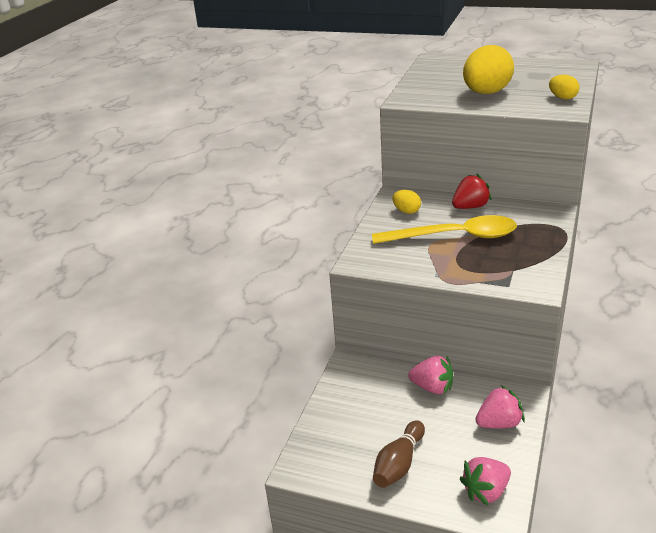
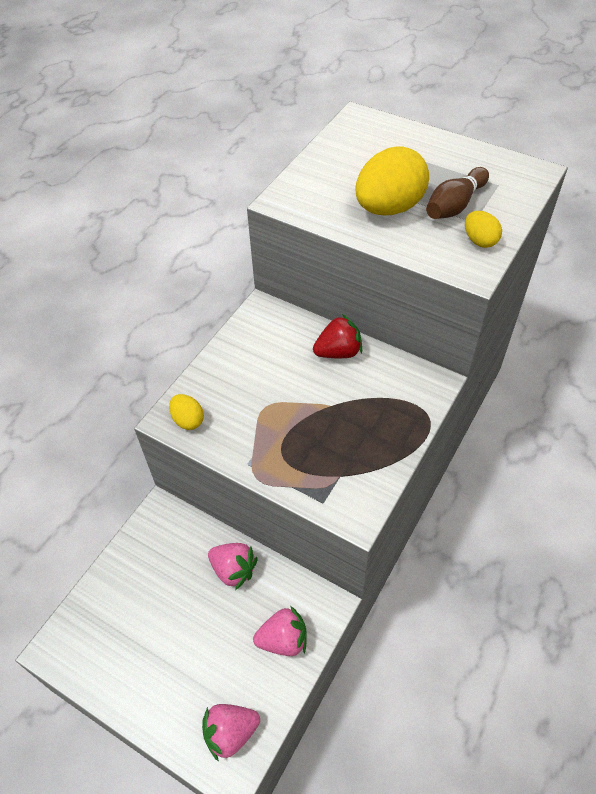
camera: 10 degrees right, 20 degrees up
(399, 464) = (157, 670): brown bowling pin -> brown bowling pin (454, 205)
(406, 211) = (262, 343): yellow egg -> yellow egg (188, 420)
(454, 236) = (297, 401): yellow spoon -> none

